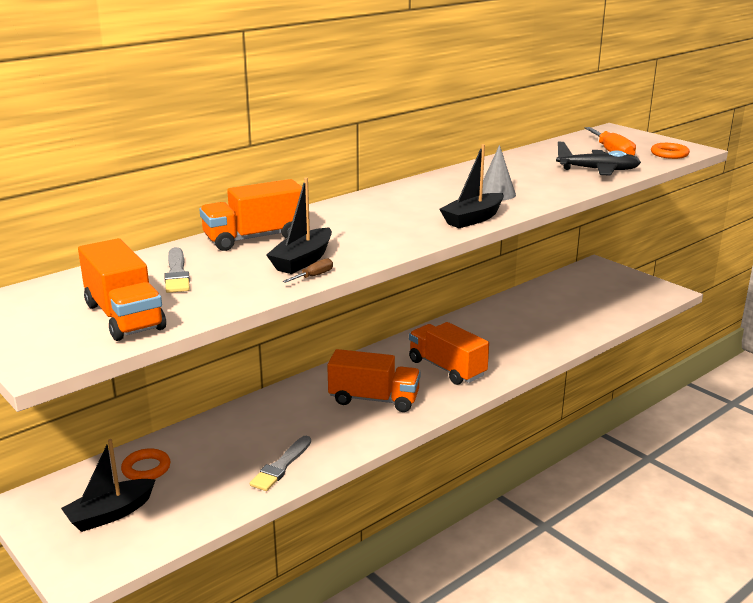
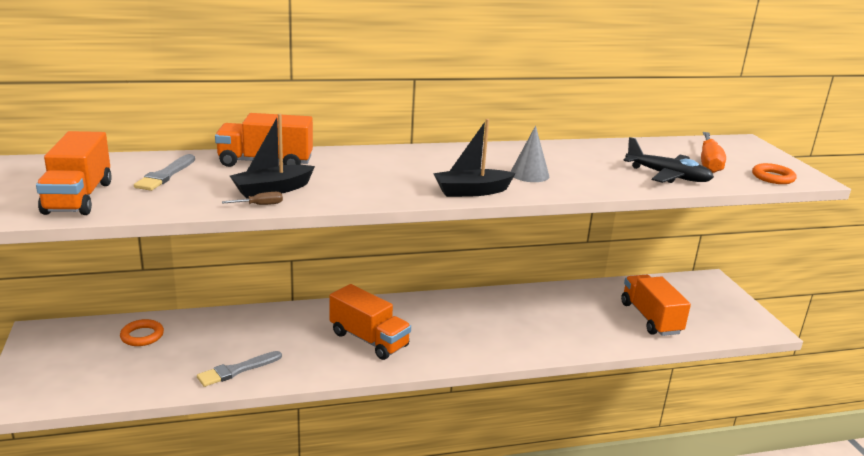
camera: 25 degrees right, 0 degrees up
(110, 514) = (82, 362): black boat -> none
(446, 368) = (460, 333): orange truck -> orange truck (650, 318)

